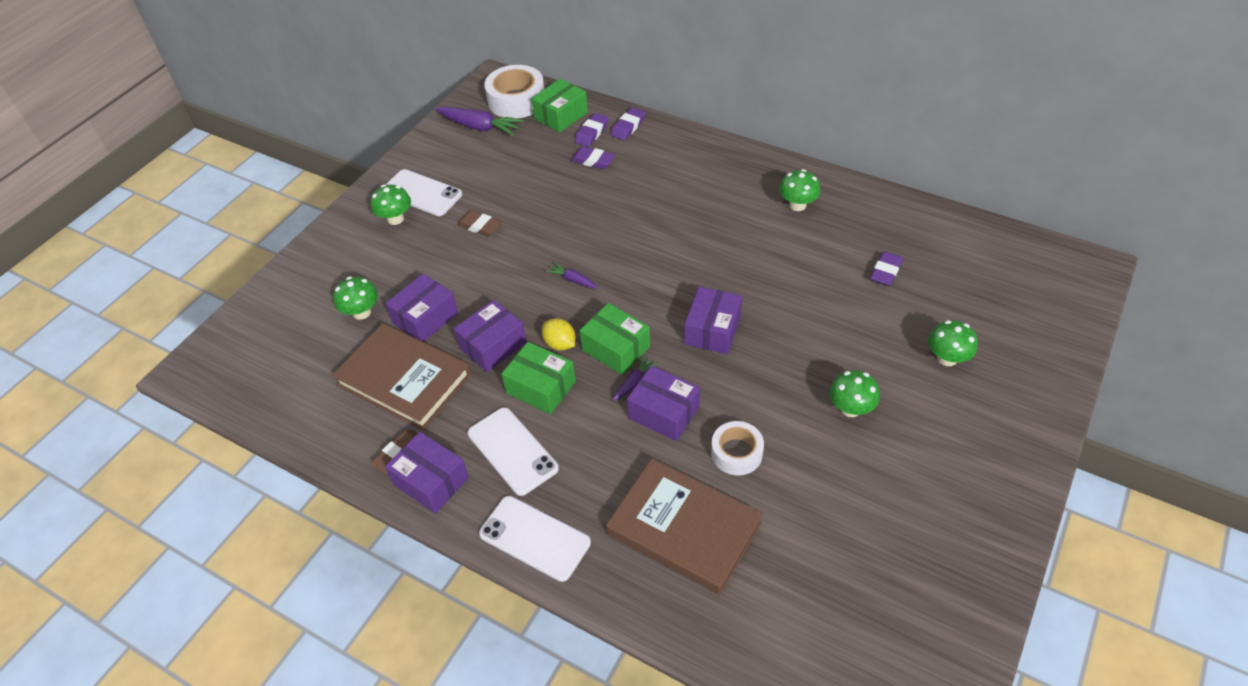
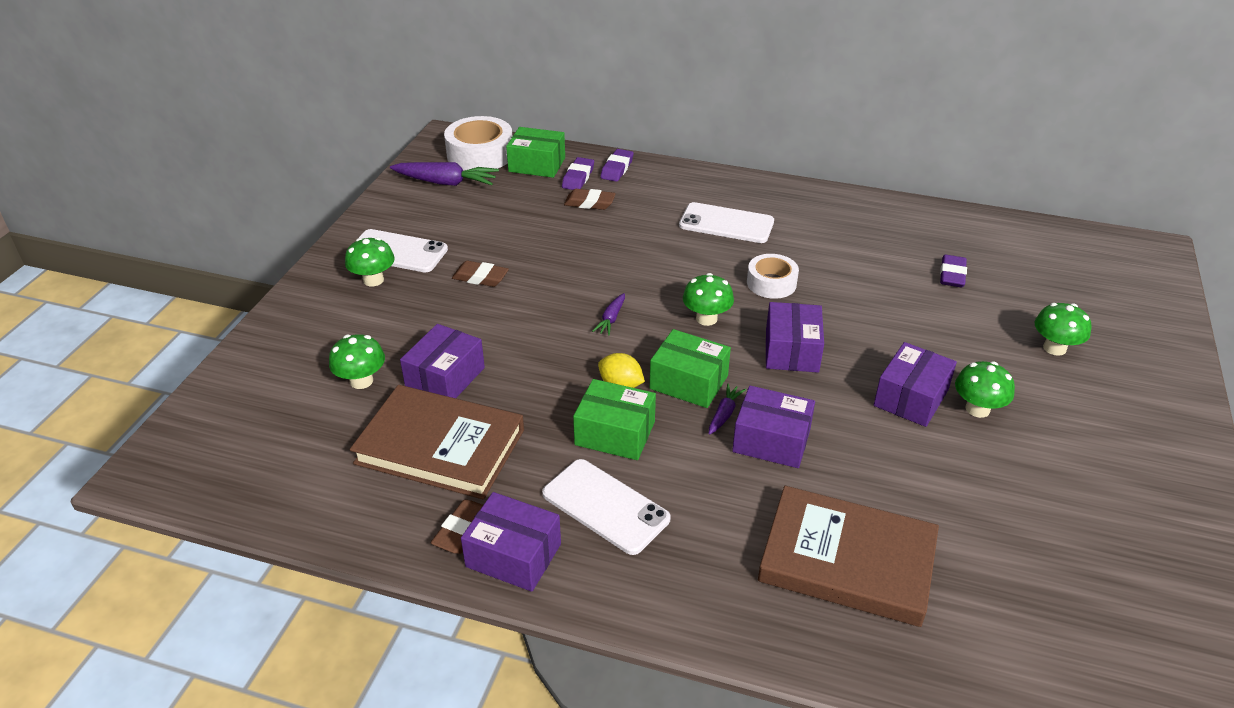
camera: 15 degrees left, 10 degrees down
(493, 345) = (539, 396): purple box -> purple box (911, 398)
(534, 538) = (670, 600): white phone -> white phone (726, 224)
(561, 116) = (537, 164): green box -> green box turned 75 degrees clockwise
(573, 280) = (611, 319): purple carrot -> purple carrot turned 90 degrees counterclockwise
(593, 161) = (589, 203): purple eraser -> brown eraser
(736, 453) = (873, 471): white tape -> white tape (771, 283)
(797, 205) = (831, 224): green mushroom -> green mushroom (706, 318)

